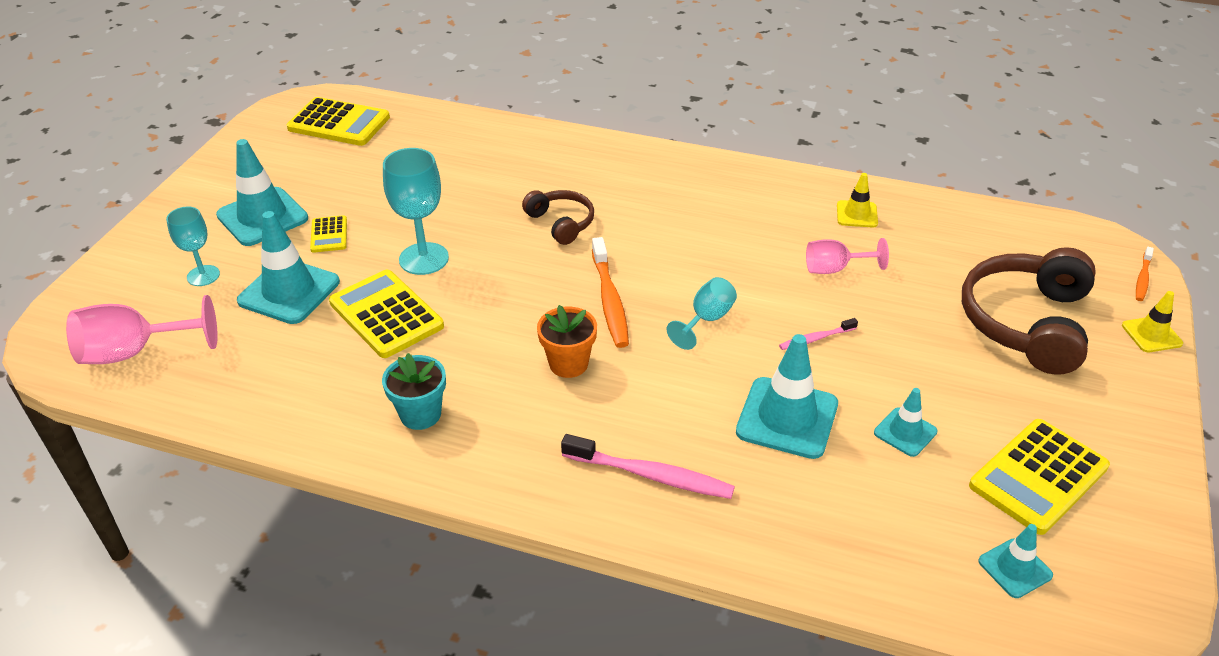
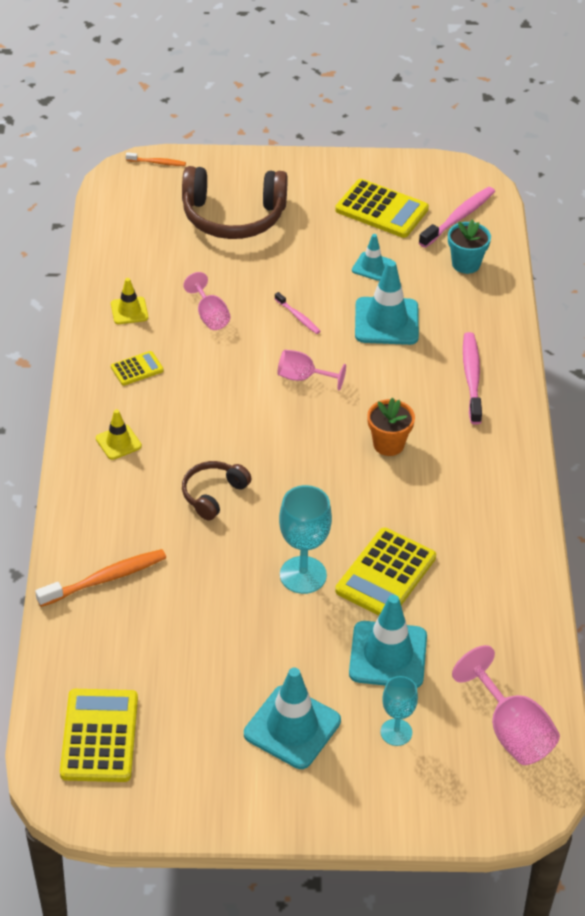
camera: 110 degrees left, 5 degrees up
(329, 235) = (297, 660): yellow calculator -> yellow calculator (137, 369)
(420, 414) = (481, 513): turquoise flower pot -> turquoise flower pot (466, 264)
(610, 300) = (305, 438): orange toothbrush -> orange toothbrush (105, 579)
(706, 319) = (303, 378): turquoise goblet -> pink goblet
(1015, 568) = (458, 218): turquoise traffic cone -> pink toothbrush
(1151, 334) = (220, 161): yellow traffic cone -> yellow traffic cone (118, 442)

